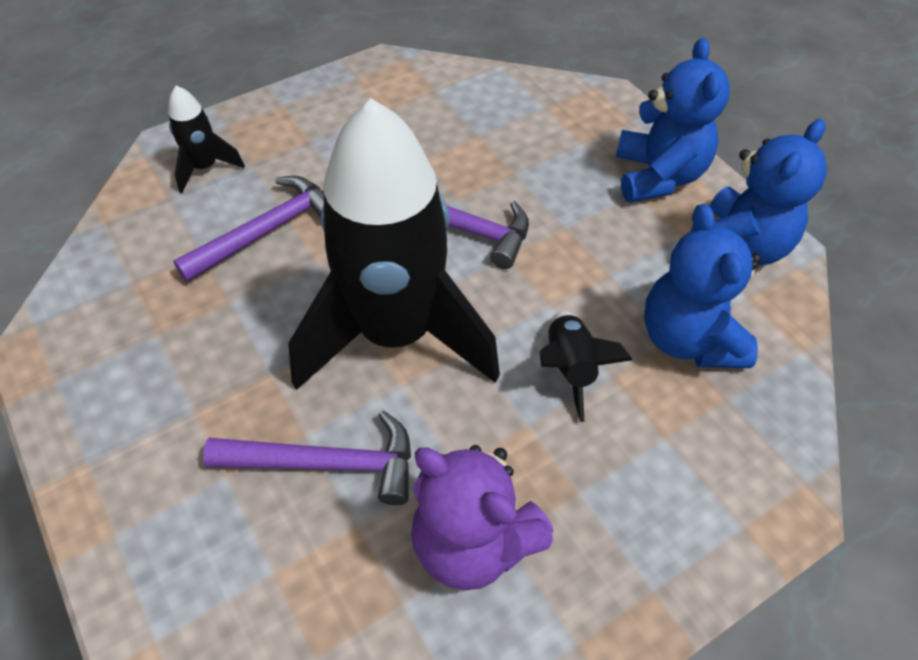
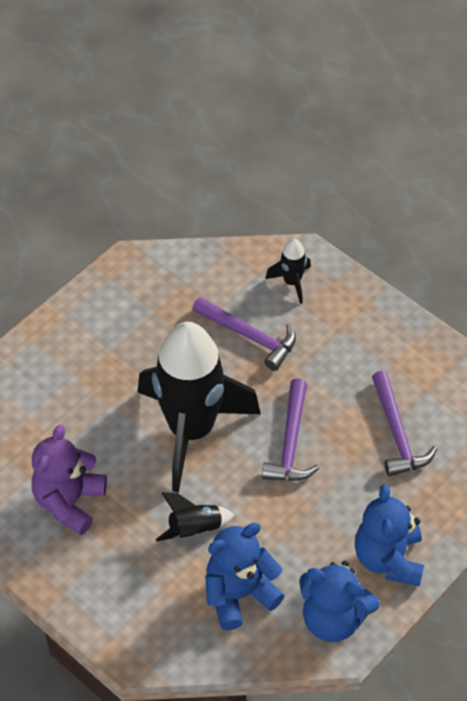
camera: 75 degrees right, 0 degrees up
(327, 464) = (95, 422): purple hammer -> purple hammer (397, 434)
(658, 176) = (388, 558): blue teddy bear -> blue teddy bear turned 105 degrees clockwise

